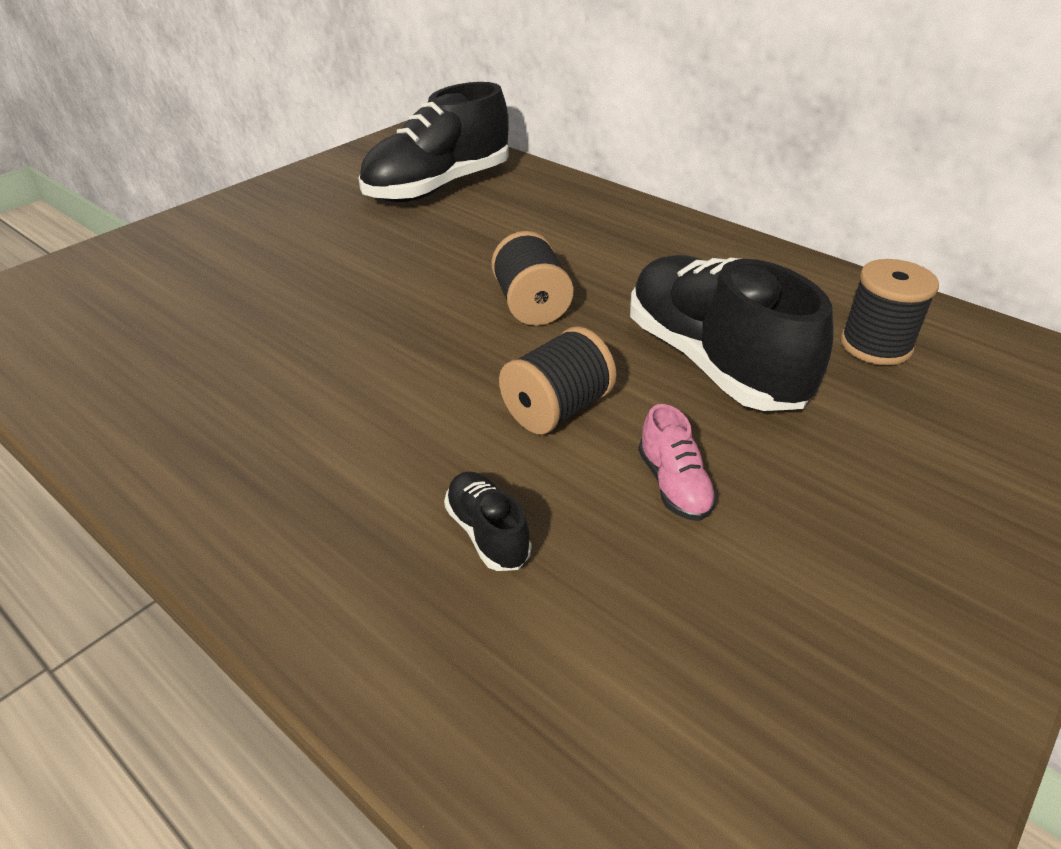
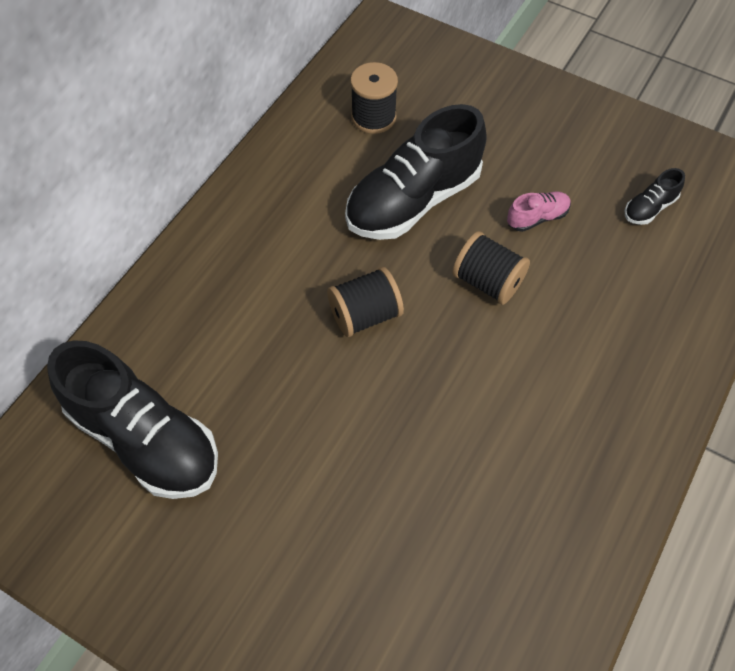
camera: 100 degrees left, 20 degrees up
(487, 533) = (604, 300): black shoe -> black shoe (649, 208)

